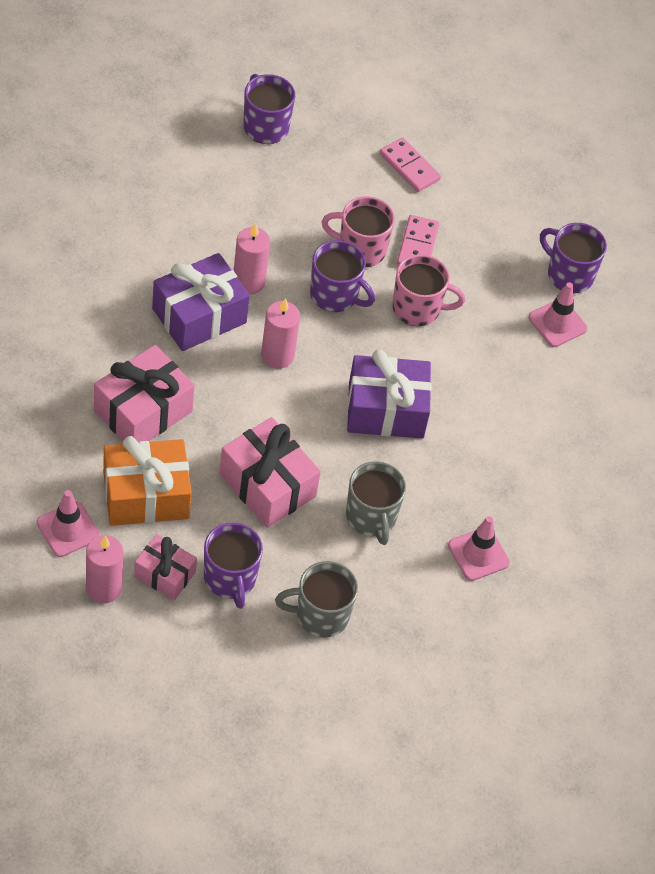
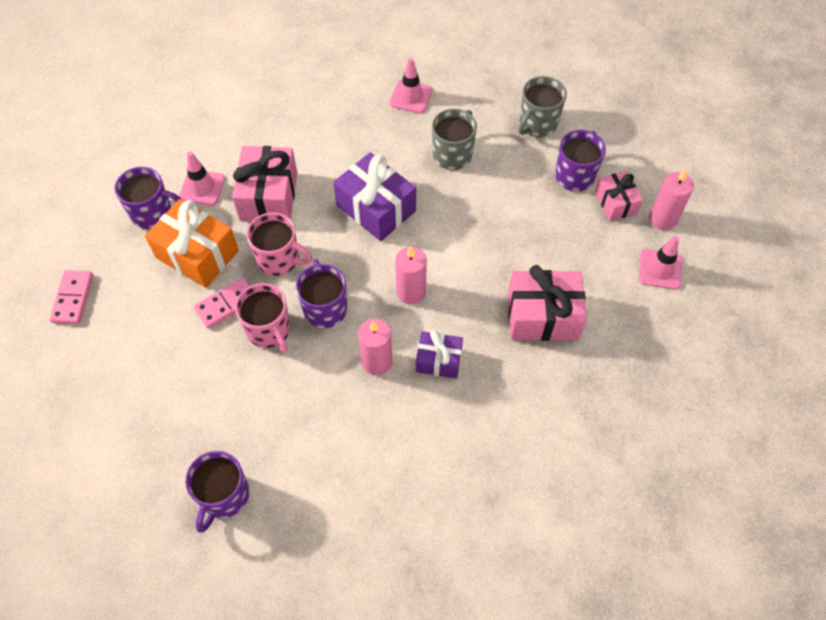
camera: 130 degrees left, 5 degrees up
(146, 495) = (588, 257): orange gift -> orange gift (197, 254)
(199, 315) = (438, 360): purple gift -> purple gift, size x0.60
(267, 485) = (500, 213): pink gift -> pink gift (269, 196)
(320, 615) = (537, 123): grey mug -> grey mug turned 90 degrees clockwise
(409, 167) = (158, 372): pink domino -> pink domino (73, 298)
(418, 308) = (279, 259): pink mug -> pink mug turned 150 degrees clockwise
(569, 274) = (153, 213): purple mug -> purple mug turned 75 degrees counterclockwise

